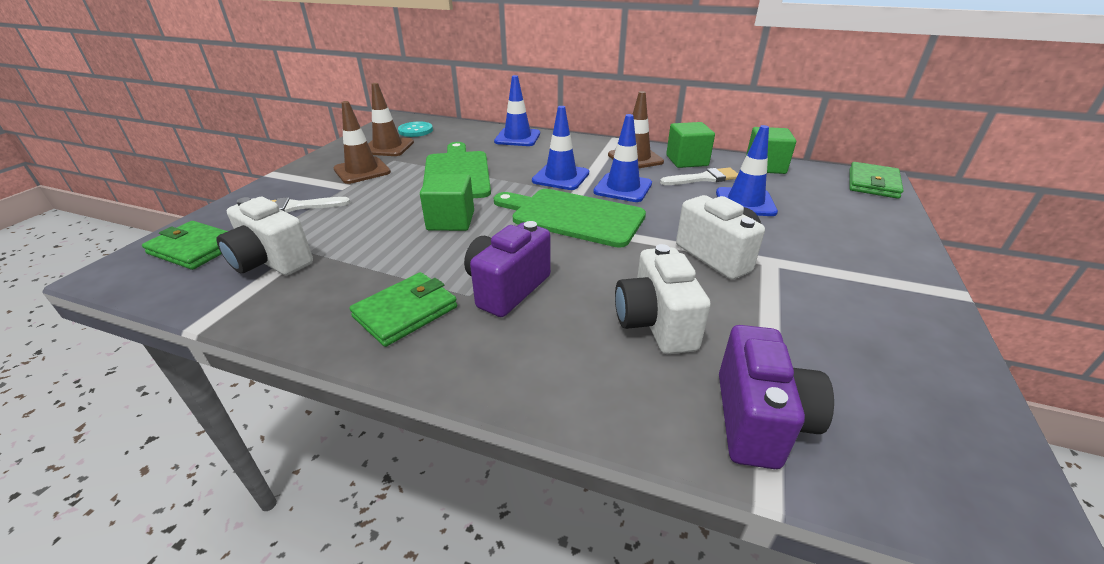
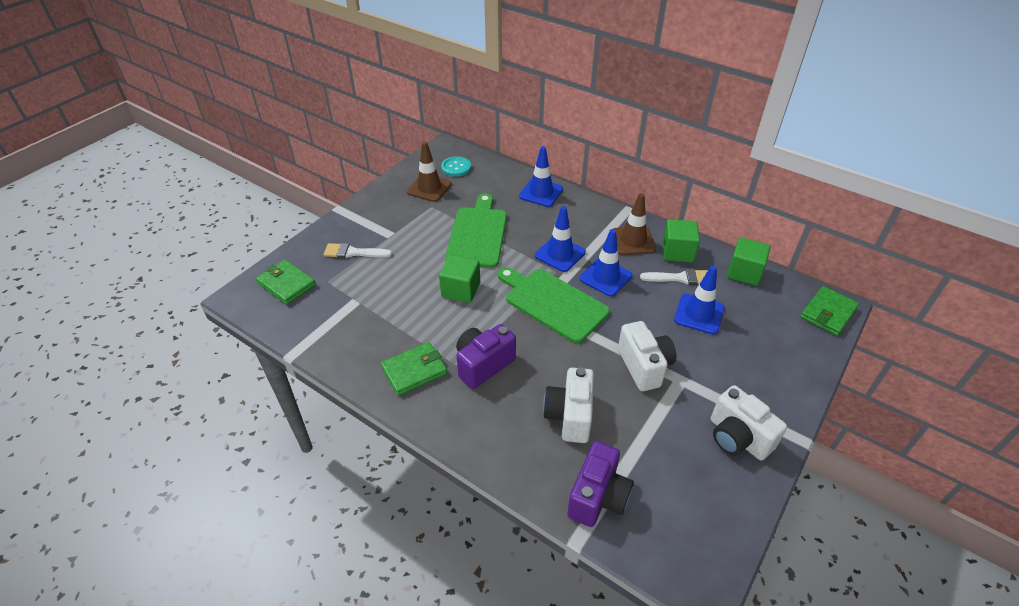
camera: 15 degrees right, 10 degrees up
(271, 262) = (335, 307): white camera -> white camera (737, 438)
(362, 171) = (405, 217): brown traffic cone -> none

